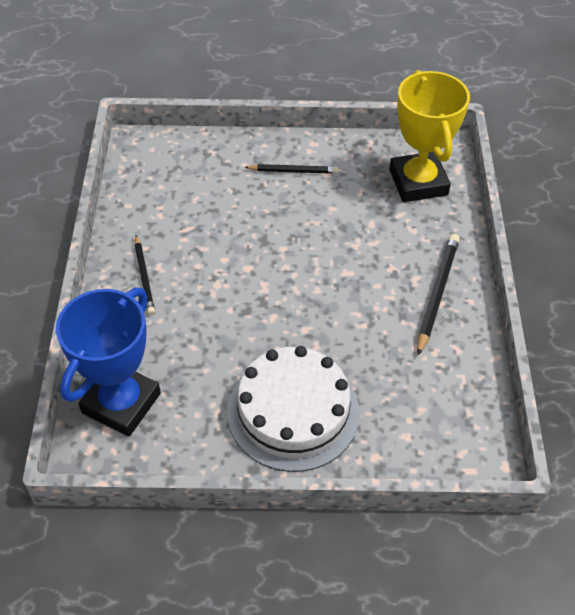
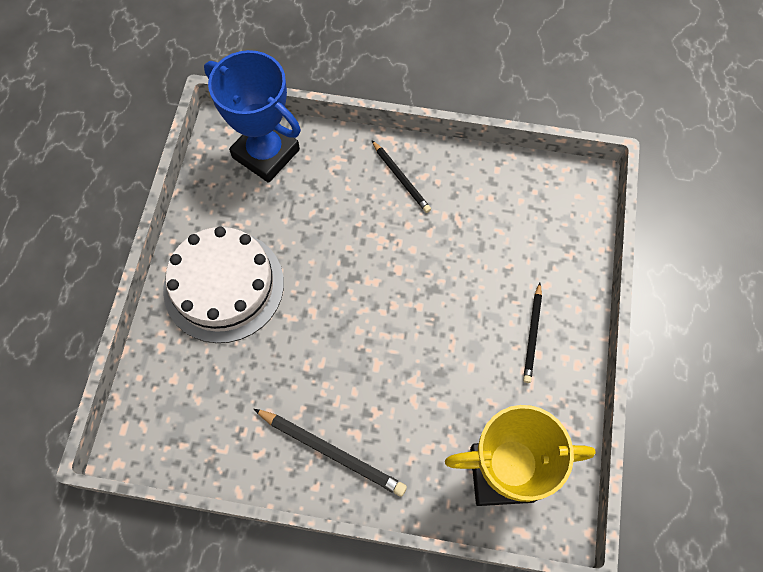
camera: 100 degrees right, 15 degrees up
(144, 277) = (401, 178): black pencil -> black pencil turned 120 degrees counterclockwise

